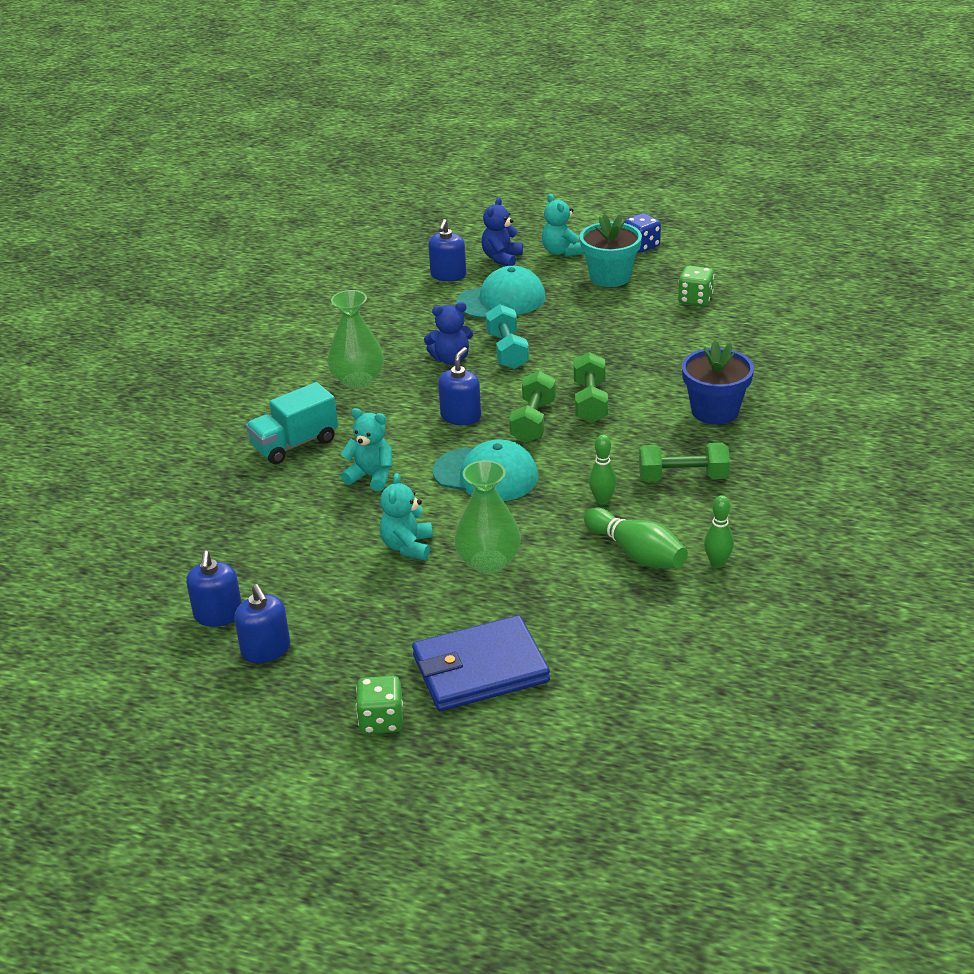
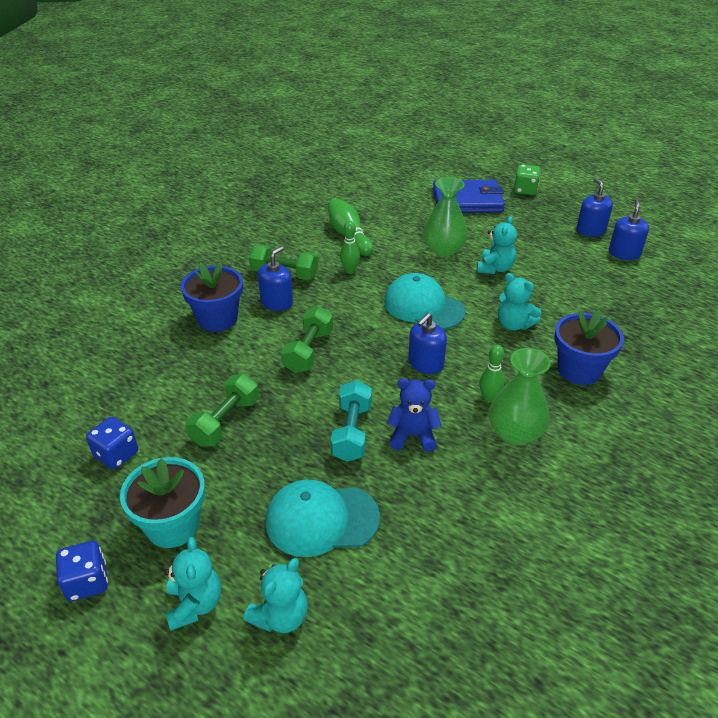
camera: 165 degrees left, 5 degrees up
(295, 444) = (579, 370): turquoise truck -> blue flower pot
(448, 275) = (368, 598): blue soap dispenser -> blue soap dispenser (277, 302)
(502, 258) = (281, 616): blue teddy bear -> turquoise teddy bear
(533, 421) = (366, 344): green dumbbell -> green dumbbell (225, 422)
(695, 299) = (116, 455): green dice -> blue dice
(717, 563) = (305, 222): green bowling pin -> green bowling pin (489, 398)

